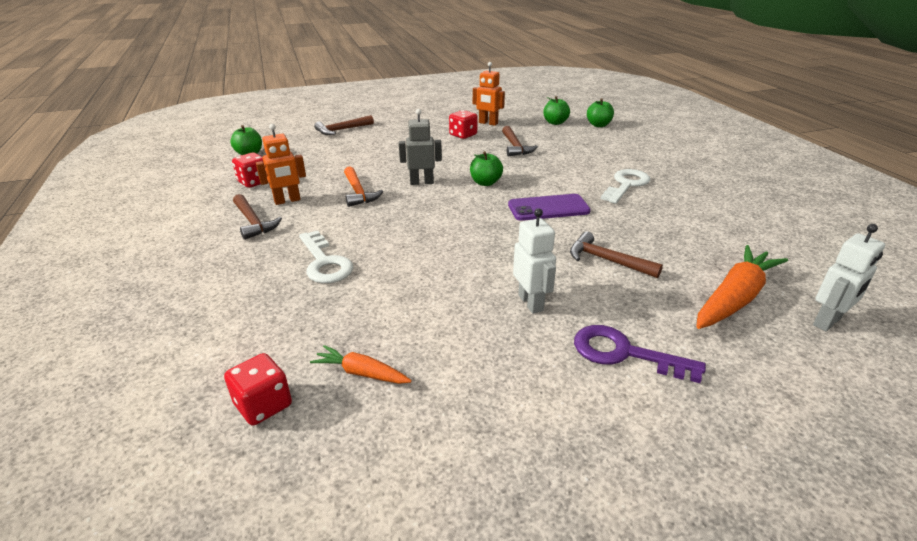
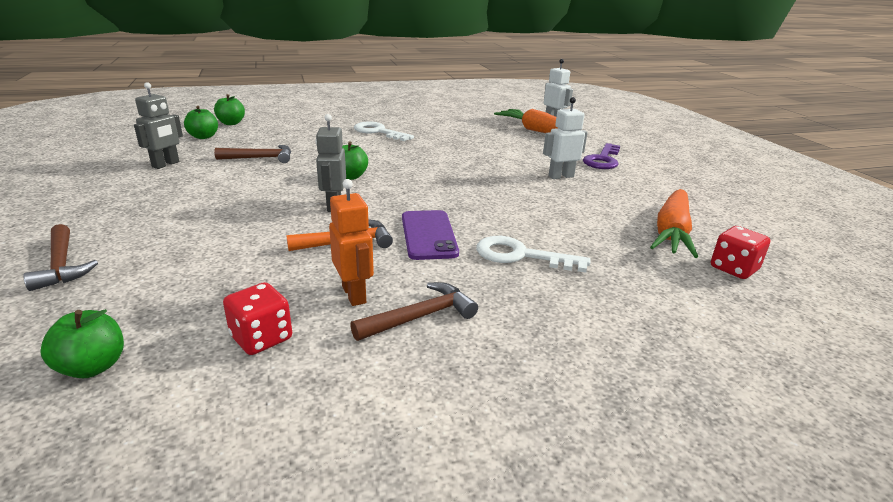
camera: 90 degrees left, 5 degrees down
(324, 262) = (521, 256): white key -> white key turned 135 degrees counterclockwise
(361, 373) = (671, 232): orange carrot -> orange carrot, size x1.88
(463, 135) = (195, 179): red dice -> none
(488, 123) = (166, 164): orange robot -> grey robot
(548, 208) = (414, 158): purple phone -> purple phone (428, 235)
(607, 260) = (500, 151): brown hammer -> none

